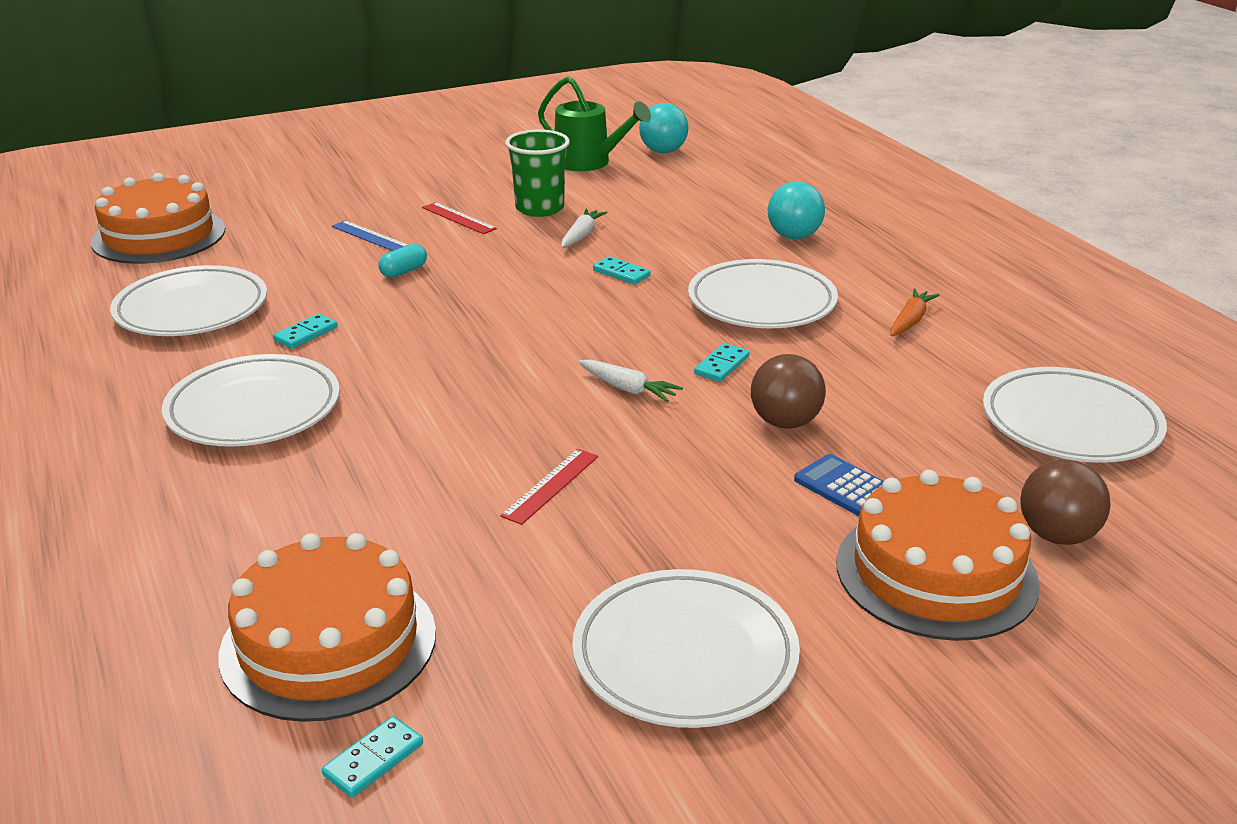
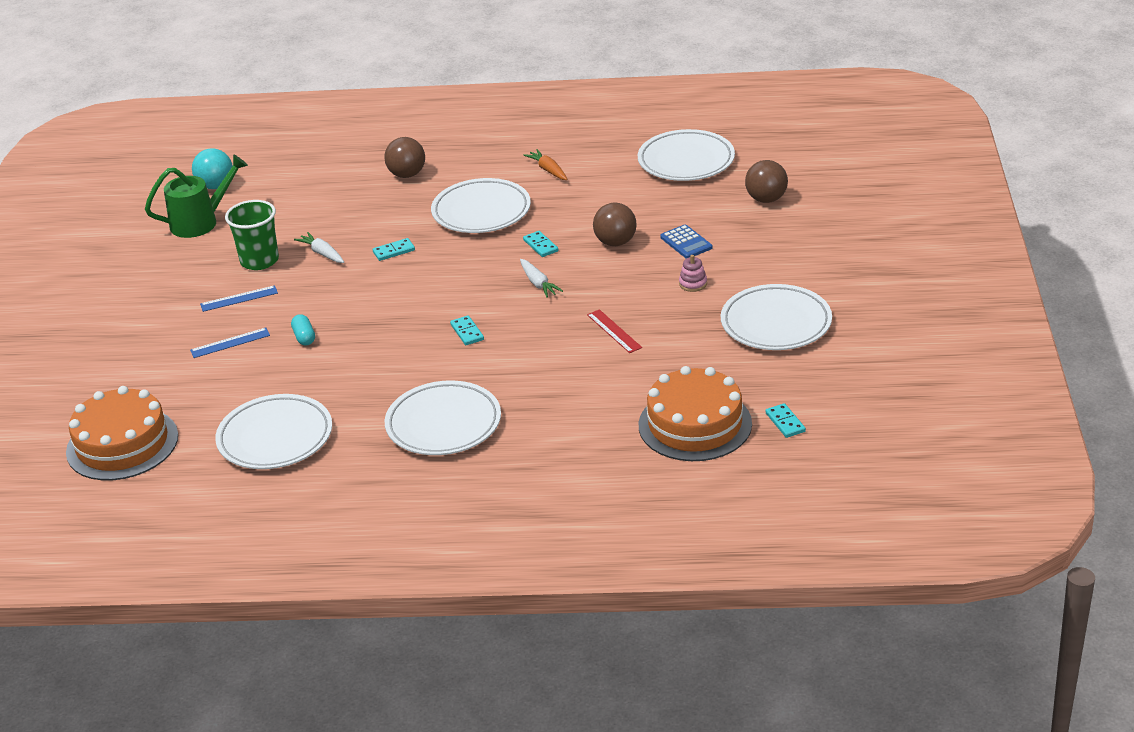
camera: 60 degrees left, 5 degrees up
(305, 334) = (360, 392): turquoise domino -> turquoise domino (467, 332)
(458, 218) = (239, 298): red ruler -> blue ruler
(628, 389) = (538, 283): white carrot -> white carrot turned 90 degrees clockwise
(735, 526) = (693, 284): none -> pink stacking toy
(794, 236) = (407, 174): turquoise ball -> brown ball
(845, 487) = (686, 242): blue calculator -> blue calculator turned 105 degrees counterclockwise
(936, 572) = (768, 240): orange cake -> none

